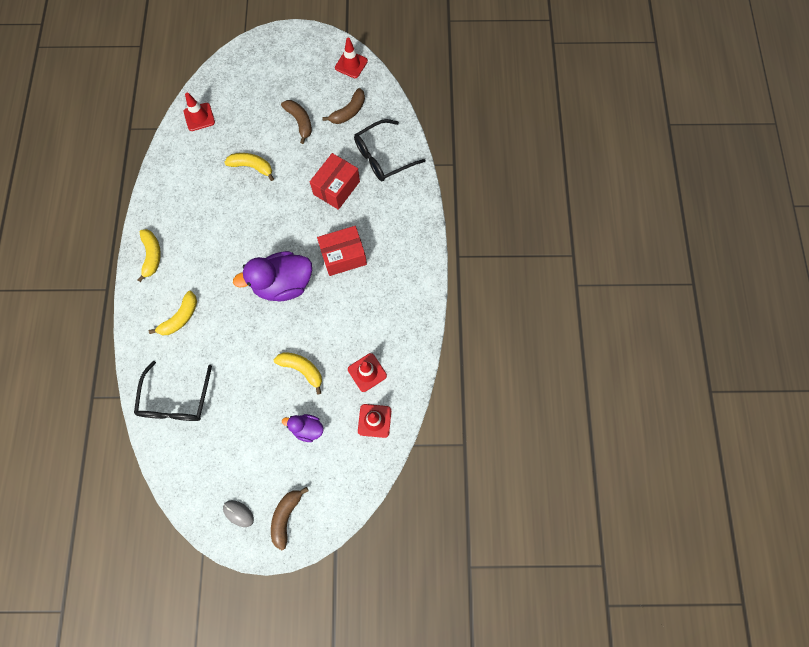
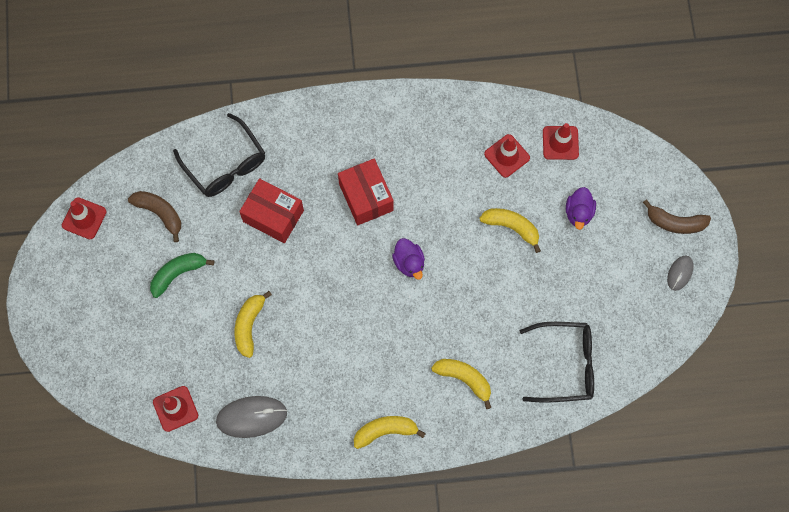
camera: 95 degrees left, 0 degrees up
(182, 165) = (251, 417): none -> grey mouse
(283, 284) = (409, 263): purple duck -> purple duck, size x0.51
(300, 122) = (178, 273): brown banana -> green banana
(302, 369) = (511, 227): yellow banana -> yellow banana turned 90 degrees clockwise

